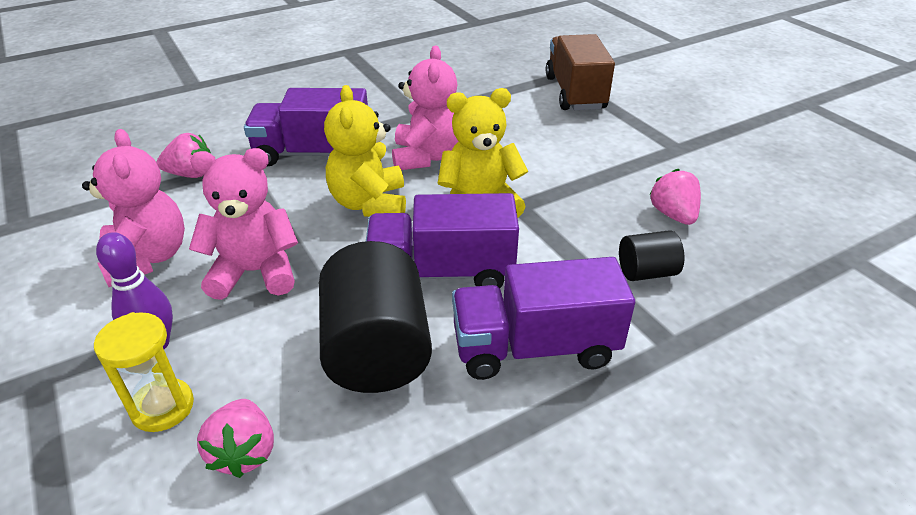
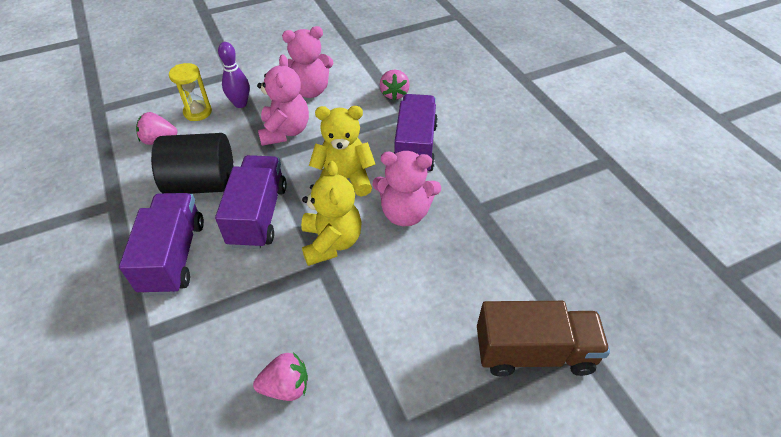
camera: 95 degrees right, 10 degrees up
(646, 272) = (219, 341): black cylinder -> none

